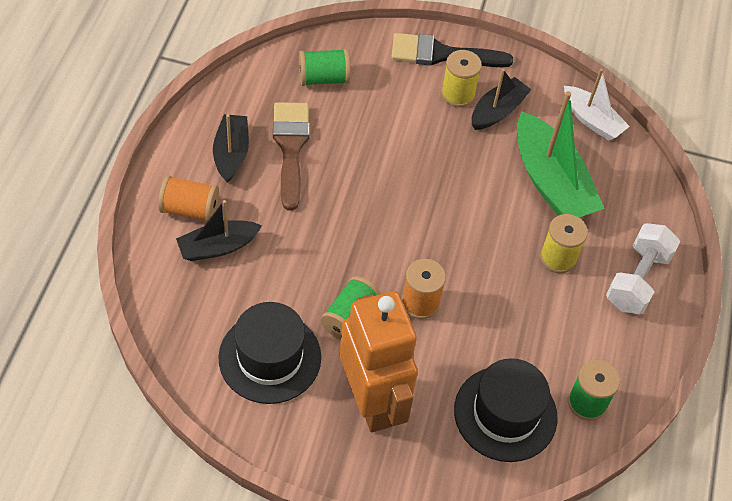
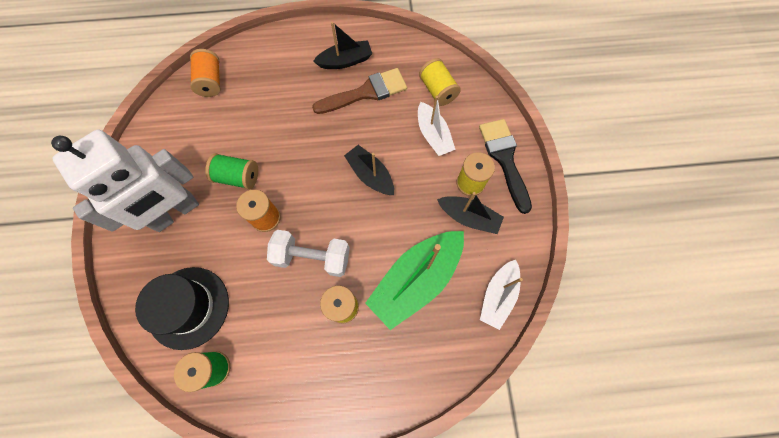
camera: 75 degrees right, 15 degrees up
(190, 209) = (291, 56): orange spool -> orange spool (211, 81)
(218, 247) = (268, 81): black boat -> black boat (370, 175)
(270, 357) = (193, 140): black hat -> none
(323, 78) = (437, 90): green spool -> yellow spool
(372, 401) = (175, 213): orange robot -> white robot
(382, 104) = (433, 135): none -> white boat
(637, 280) = (345, 380): white dumbbell -> white dumbbell (312, 257)

